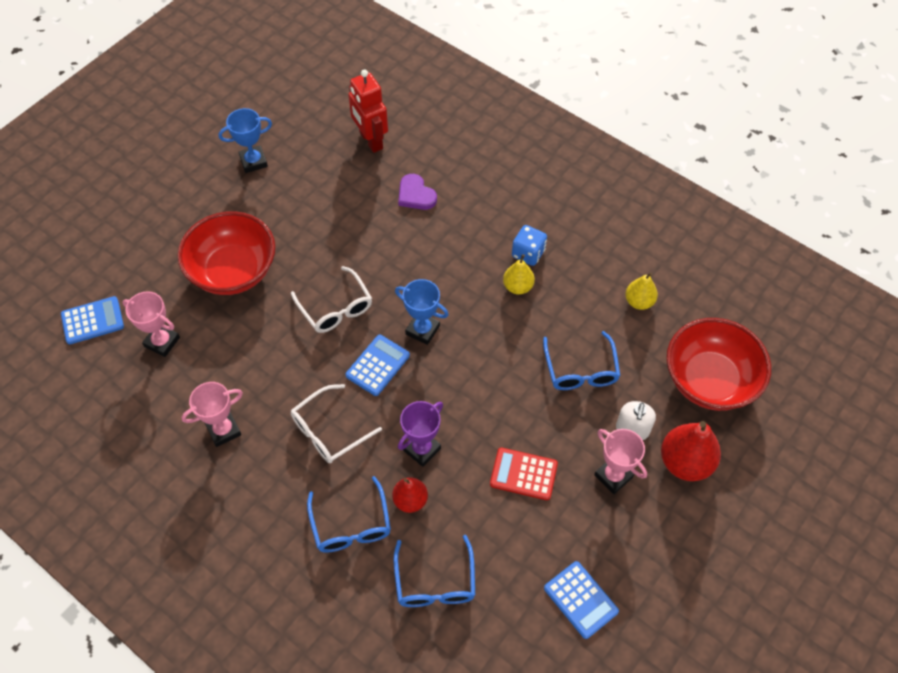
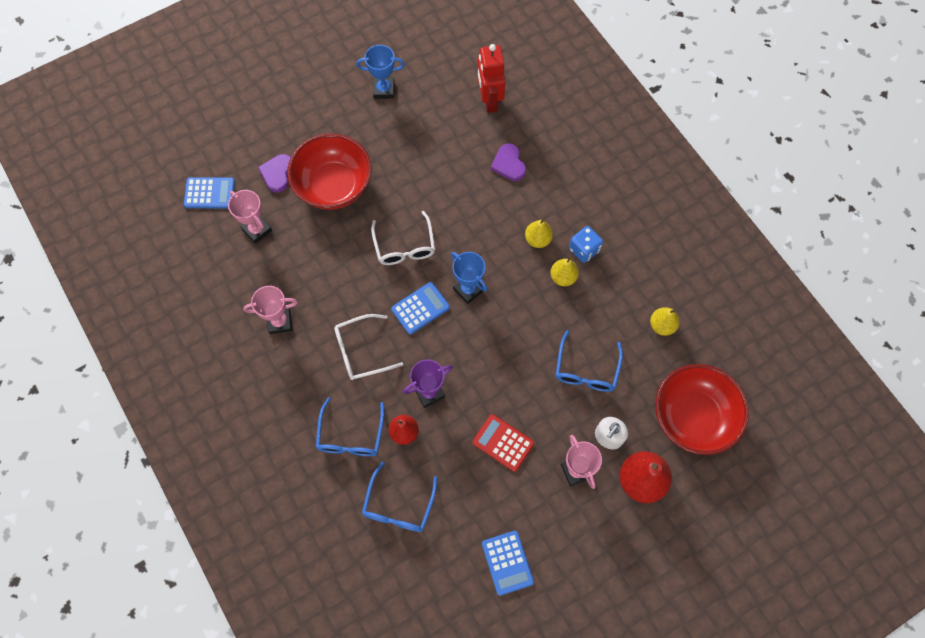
camera: 20 degrees right, 10 degrees up
(165, 277) = (277, 173): none -> purple heart
(476, 258) = (537, 239): none -> yellow pear

